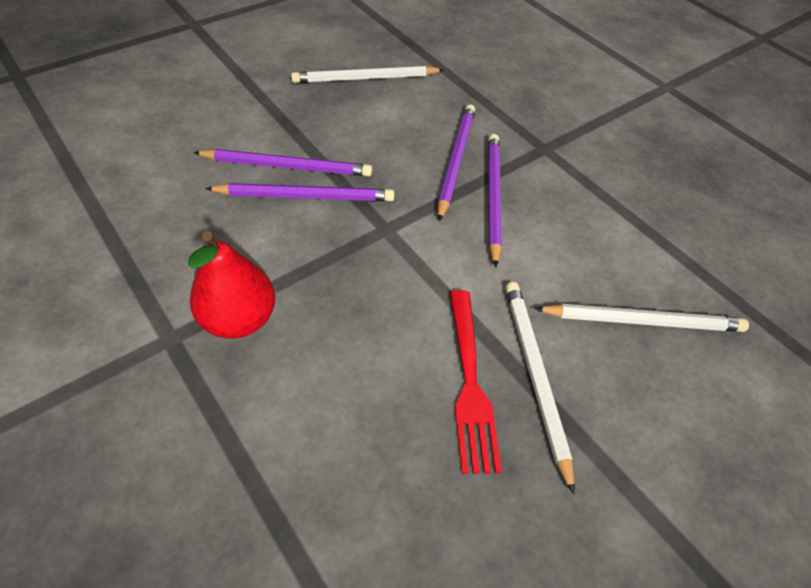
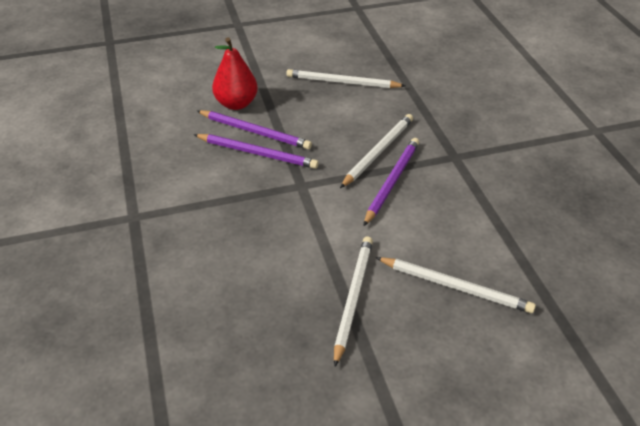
camera: 25 degrees right, 10 degrees down
(239, 319) = (179, 216): red pear -> red pear (236, 104)
(455, 161) = (378, 152): purple pencil -> white pencil
(469, 382) = (306, 289): red fork -> none

